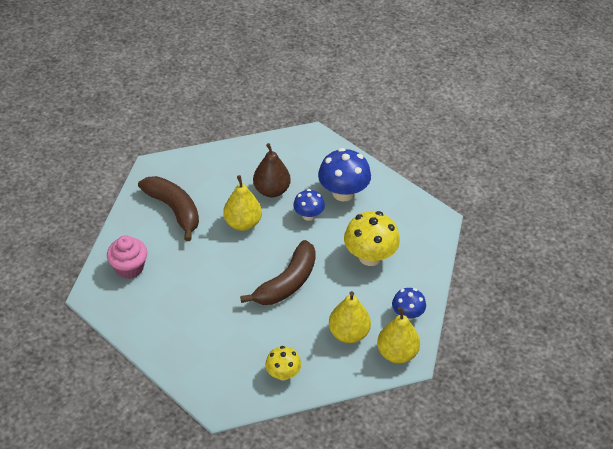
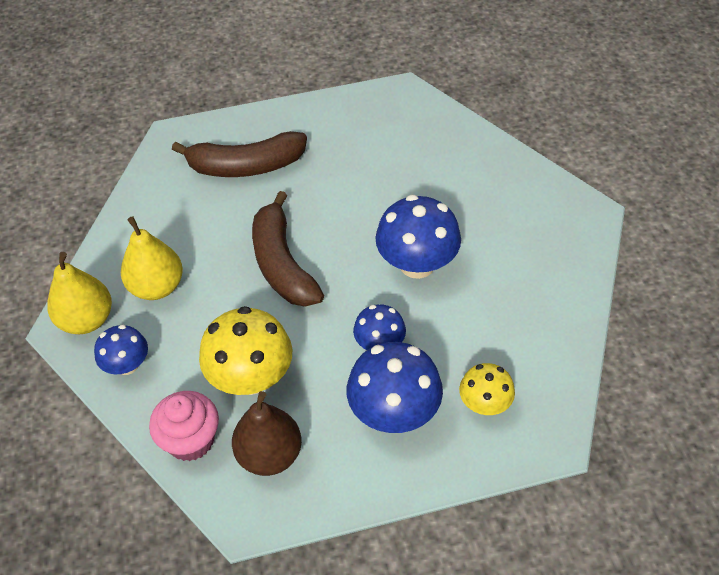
camera: 125 degrees right, 5 degrees up
(129, 268) = (420, 132): pink cupcake -> pink cupcake (190, 440)
(174, 210) = (490, 204): brown banana -> brown banana (245, 166)
(243, 223) = (417, 264): yellow pear -> blue mushroom
(272, 190) = (458, 324): brown pear -> brown pear (269, 455)
(283, 374) = (162, 201): yellow mushroom -> yellow mushroom (484, 404)

